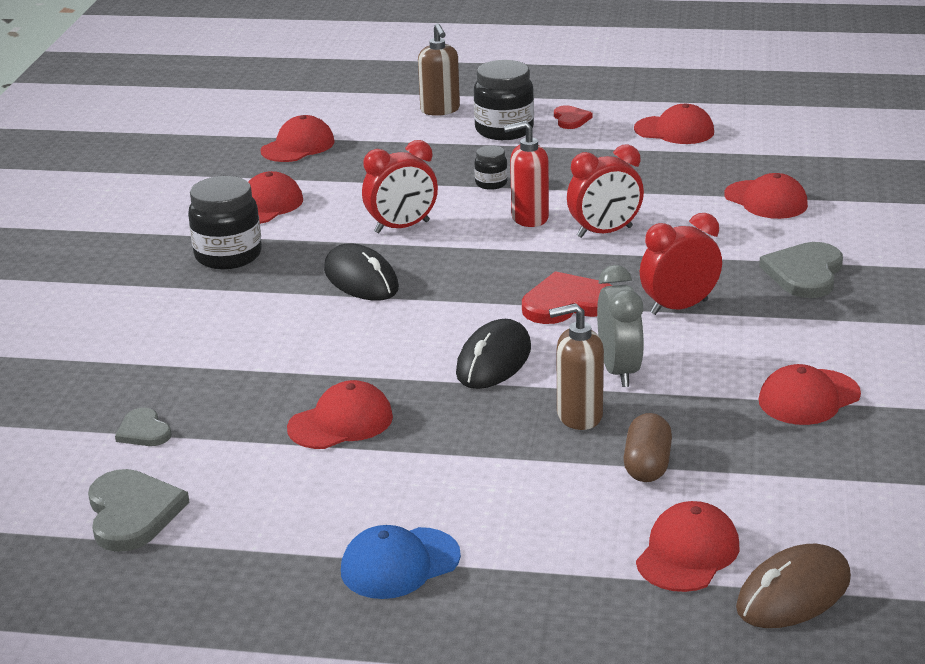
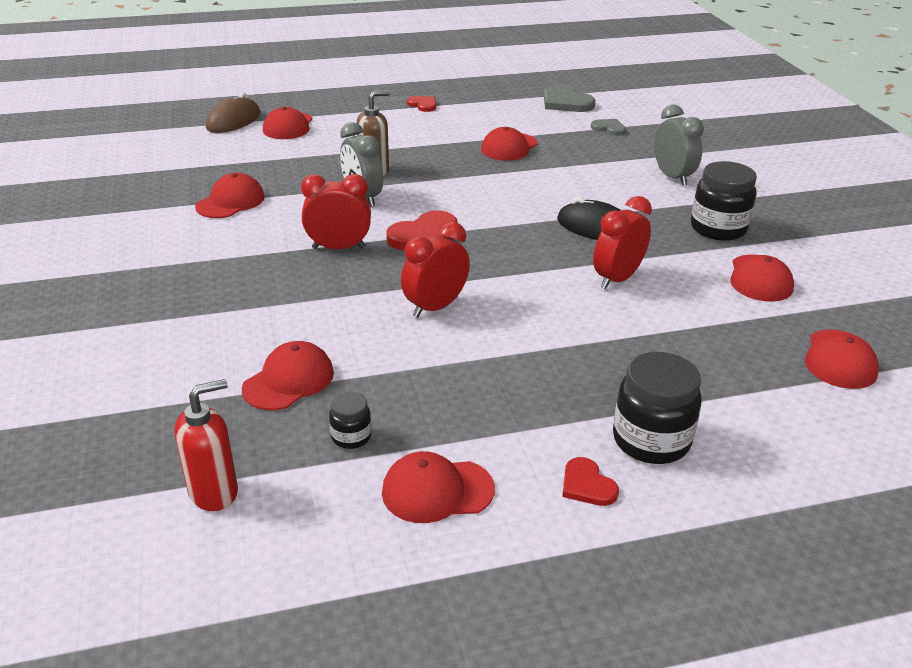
camera: 155 degrees right, 5 degrees up
(179, 327) = (672, 177): none -> grey clock
(400, 563) = (423, 105): blue cap -> red heart
(440, 110) = (768, 465): brown soap dispenser -> none
(491, 183) = (587, 346): black jar -> black jar (351, 437)
(494, 361) = (449, 190): black mouse -> none
(529, 218) = (515, 310): red soap dispenser -> red soap dispenser (214, 492)
(647, 465) = (322, 154): brown capsule -> none
(679, 307) = (338, 248): red clock -> red clock turned 135 degrees counterclockwise
(766, 200) = (289, 381): red cap -> red cap turned 105 degrees clockwise
(804, 273) = (239, 296): grey heart -> none

